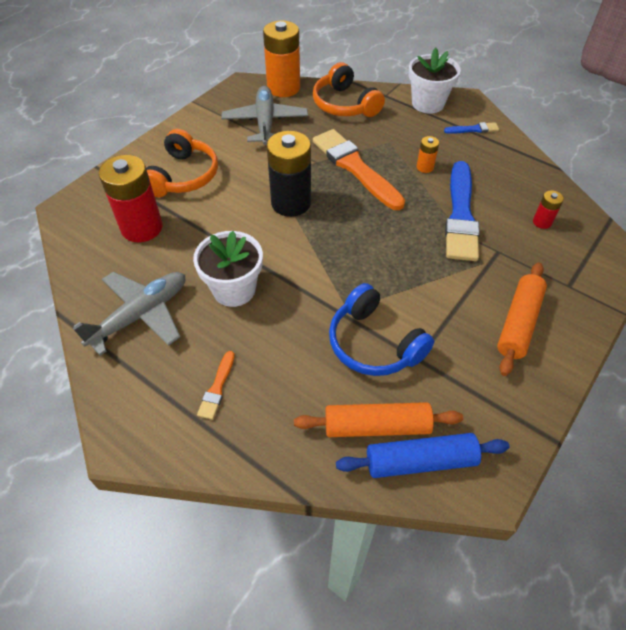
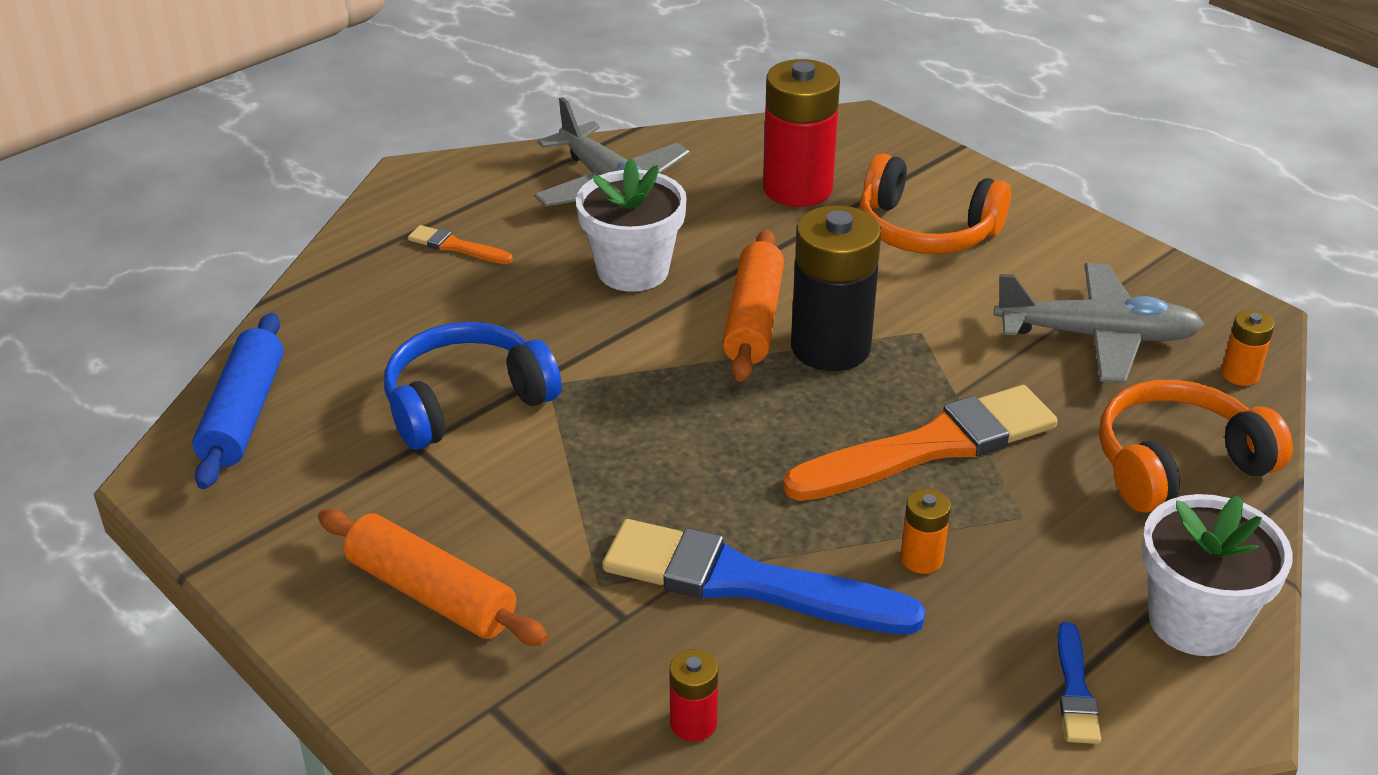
camera: 100 degrees right, 15 degrees down
(283, 88) = (1240, 374): orange battery -> orange battery, size x0.46
(376, 426) = (320, 381): orange rolling pin -> orange rolling pin (753, 319)

